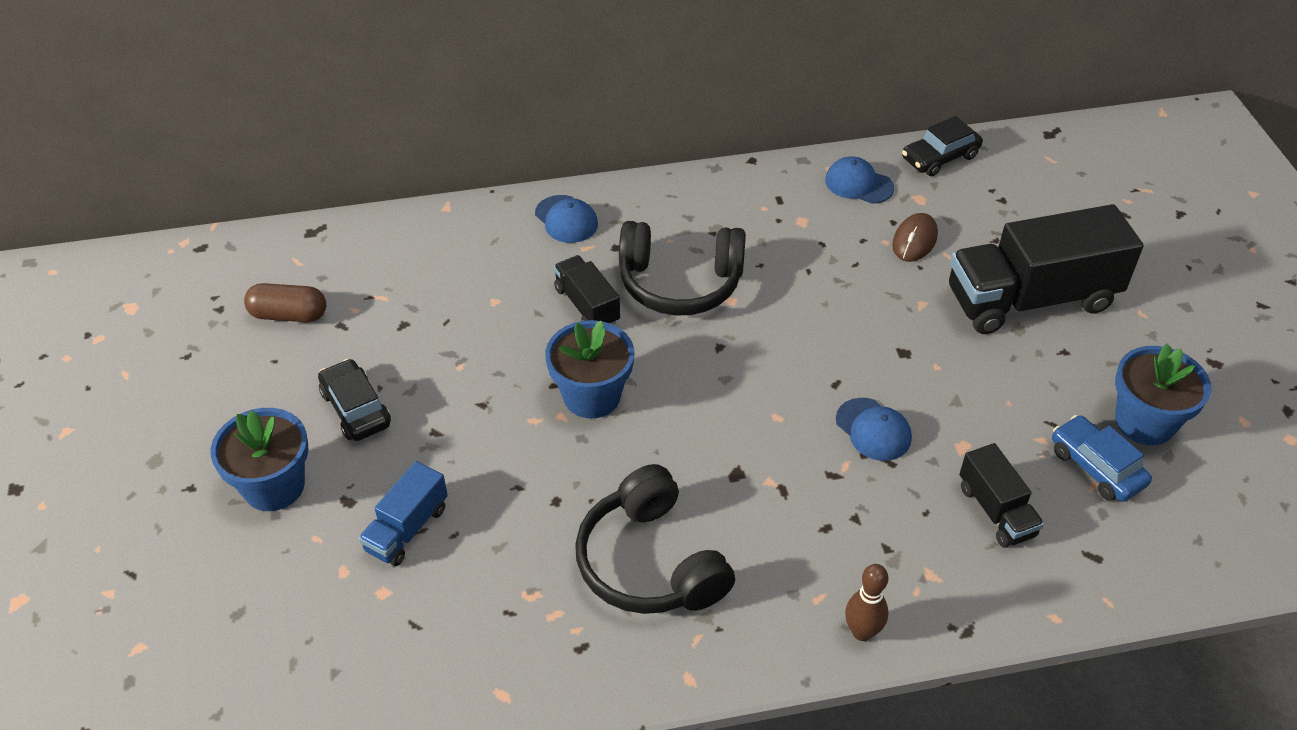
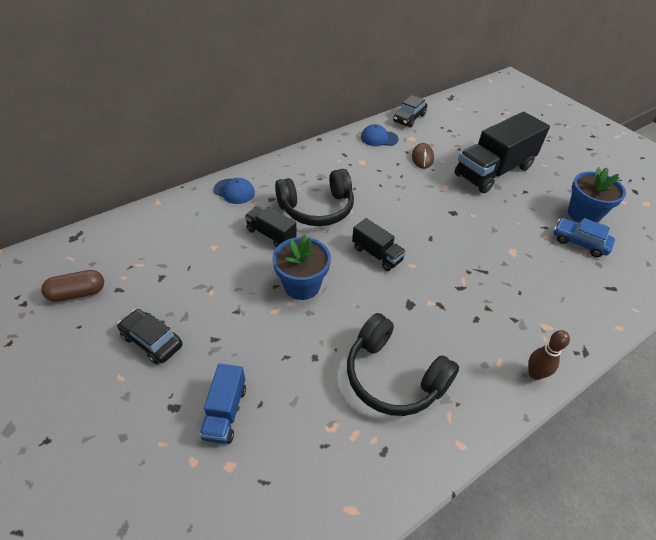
camera: 25 degrees left, 0 degrees up
(274, 486) = (113, 416): blue flower pot -> none
(873, 429) = (465, 256): blue cap -> none
(996, 511) = (552, 280): black truck -> black truck (377, 254)

